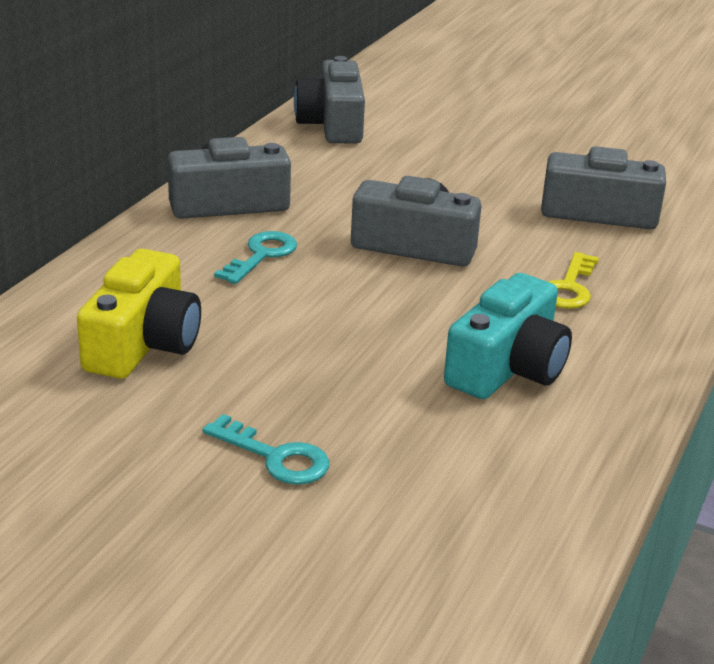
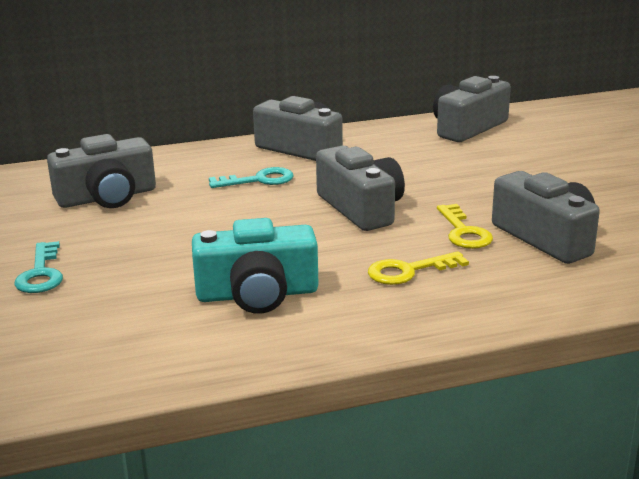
camera: 50 degrees right, 5 degrees down
(143, 343) = (107, 197): yellow camera -> grey camera
(535, 233) = (463, 232): none -> yellow key

